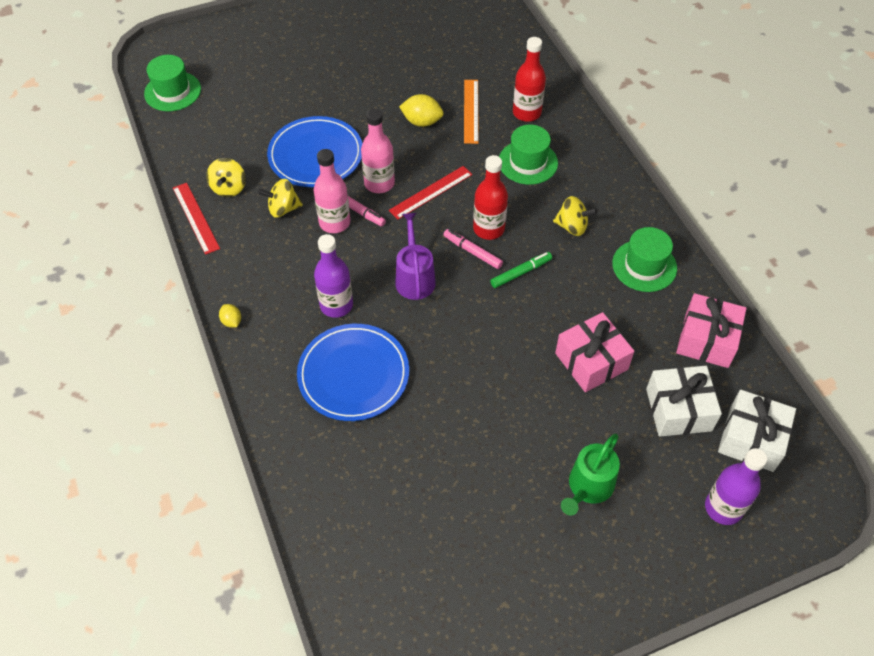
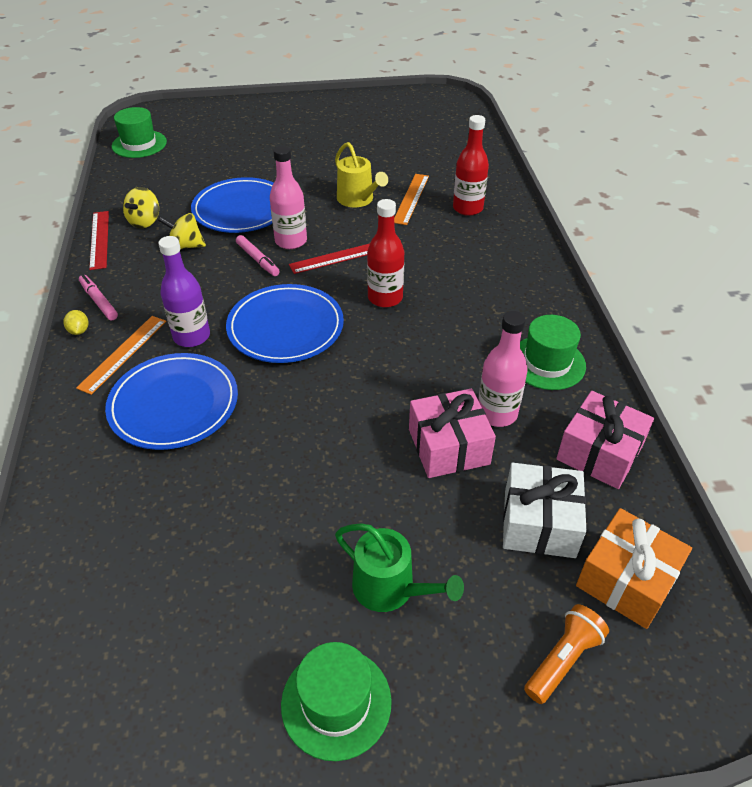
camera: 15 degrees right, 10 degrees down
(284, 335) = (123, 353): none -> orange ruler
(334, 222) = (229, 265): pink bottle -> pink bottle (497, 413)
(414, 278) = (285, 327): purple watering can -> blue plate
(422, 122) = (358, 199): yellow lemon -> yellow watering can
(472, 252) = (358, 315): pink marker -> pink marker (99, 301)
(521, 273) = (402, 343): green marker -> none
(528, 162) = (452, 248): green hat -> green hat (336, 702)
(572, 226) = (477, 311): yellow spinning top -> none
(588, 487) = (390, 588): green watering can -> green watering can turned 105 degrees counterclockwise
(723, 508) = (562, 659): purple bottle -> orange flashlight
(751, 439) = (626, 580): white gift -> orange gift

